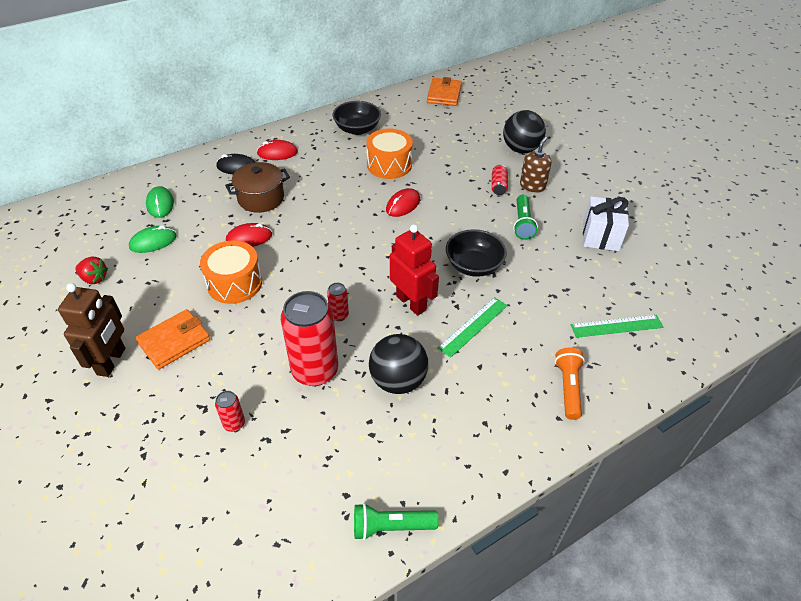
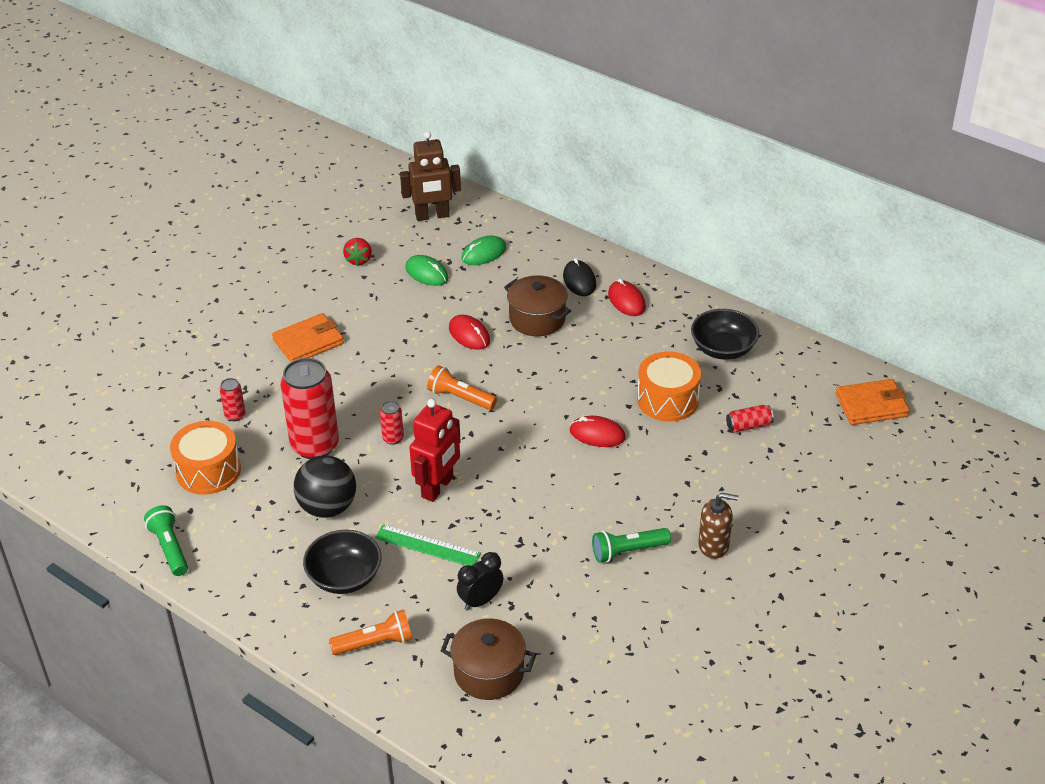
camera: 70 degrees right, 5 degrees down
(112, 361) = (269, 315): brown robot -> brown robot (432, 216)
(174, 341) = (308, 342): orange wallet -> orange wallet turned 60 degrees counterclockwise
(234, 283) = (399, 350): orange drum -> orange drum (208, 471)
(318, 262) = (460, 398): none -> orange flashlight
(473, 265) = (524, 523): black bowl -> black bowl (344, 577)
(498, 186) = (691, 511): red can -> red can (748, 426)
(521, 149) = (792, 516): black ball -> none
(543, 311) = (480, 601): none -> black clock
(600, 236) = (648, 634): white gift -> none
(616, 326) = (489, 672): green ruler -> brown pot

